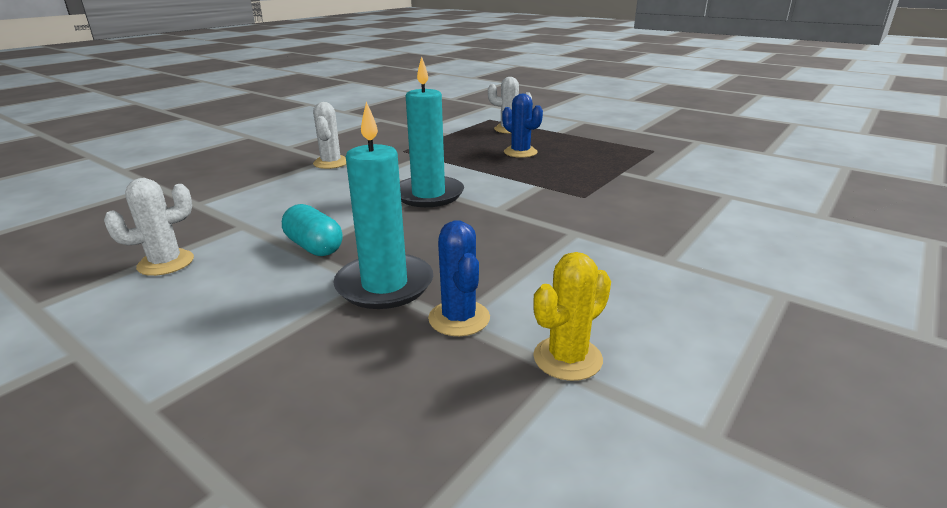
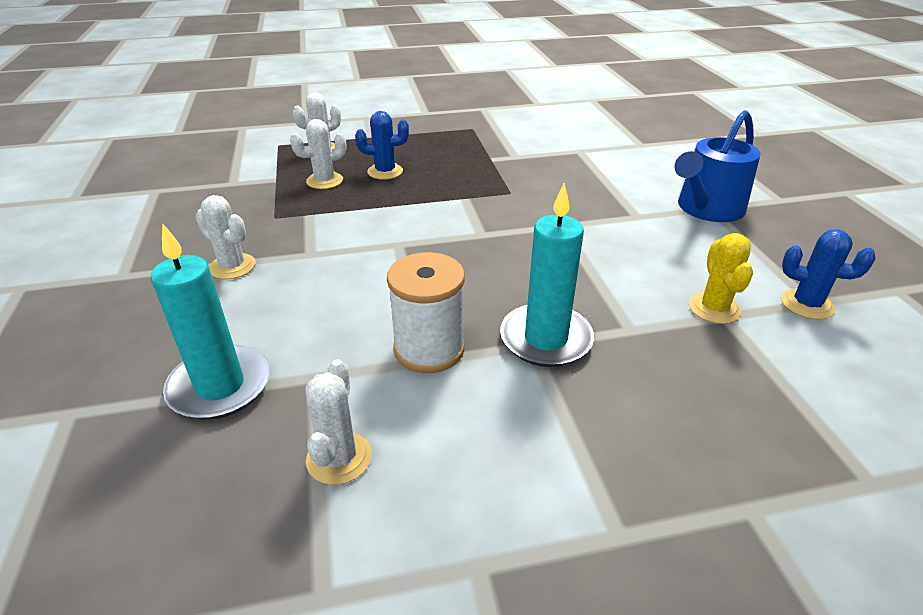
camera: 50 degrees left, 10 degrees up
(314, 247) = (429, 349): turquoise capsule -> white spool
(428, 195) = (405, 249): turquoise candle -> turquoise candle (220, 386)
(459, 318) = (630, 326): blue cactus -> blue cactus (806, 304)
(471, 144) = (325, 181): none -> white cactus
(773, 292) = (706, 209): none -> blue watering can

